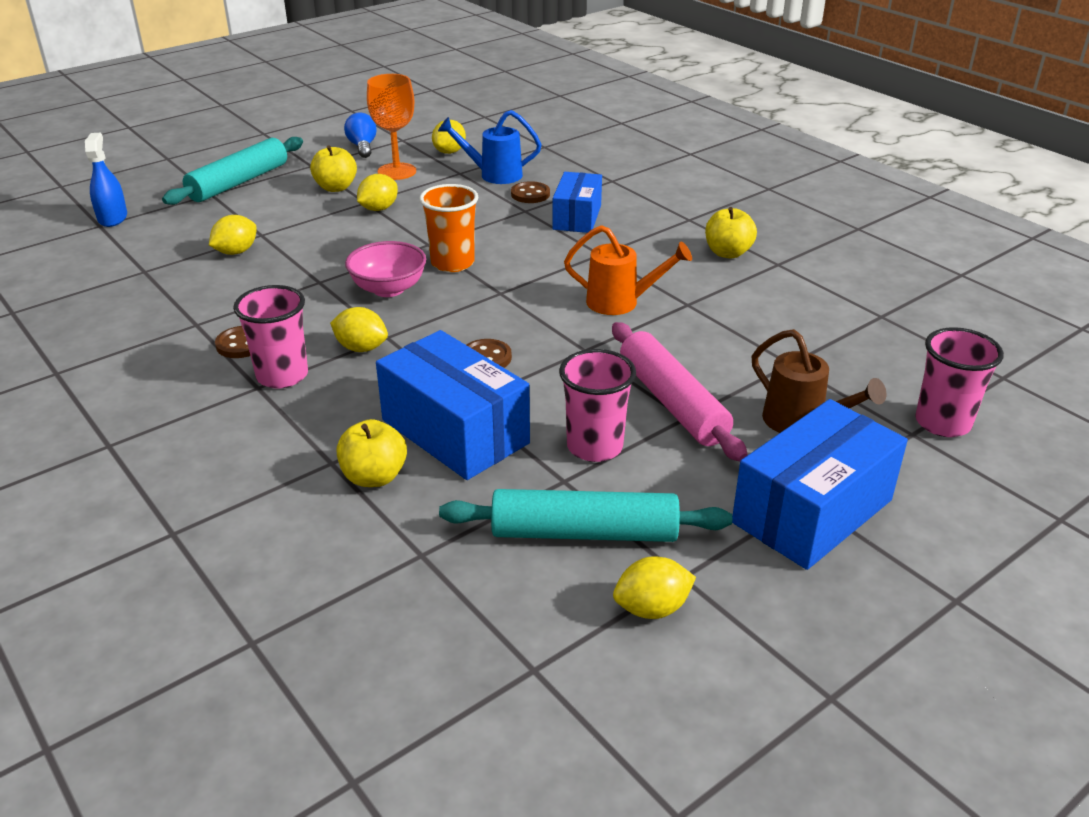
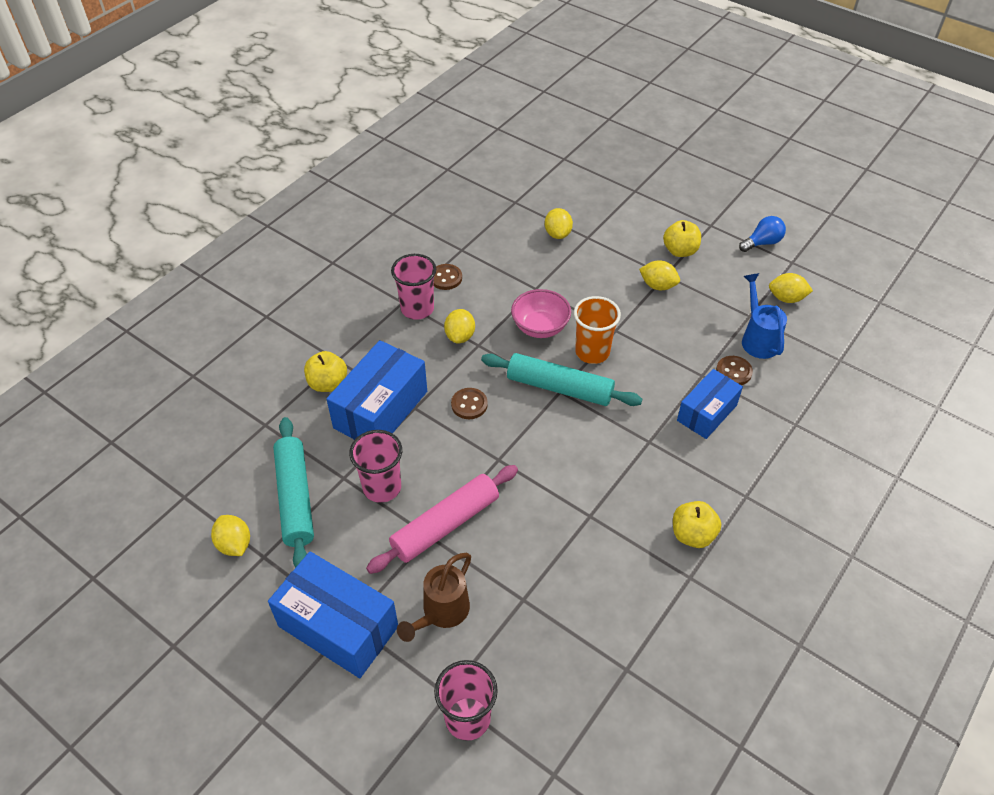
camera: 75 degrees right, 15 degrees up
(112, 218) = (576, 160): blue spray bottle -> none
(236, 252) = (557, 234): yellow lemon -> yellow lemon turned 60 degrees clockwise
(239, 182) = (660, 197): turquoise rolling pin -> turquoise rolling pin (559, 388)
(397, 171) = (728, 277): orange goblet -> none
(577, 217) = (707, 413): blue box -> blue box turned 45 degrees counterclockwise
(620, 302) = (574, 469): orange watering can -> none

